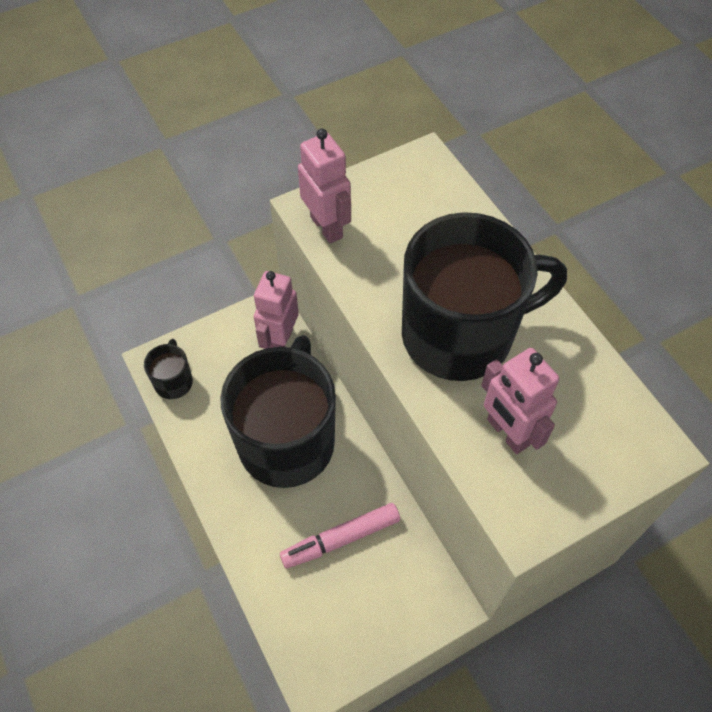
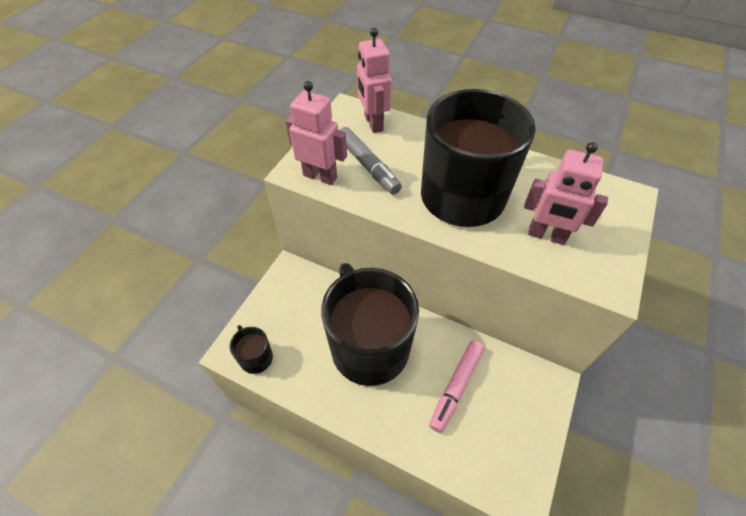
camera: 35 degrees left, 5 degrees down
(280, 341) = (312, 286): pink robot -> pink robot (373, 123)
(386, 241) = (368, 165): none -> grey marker

